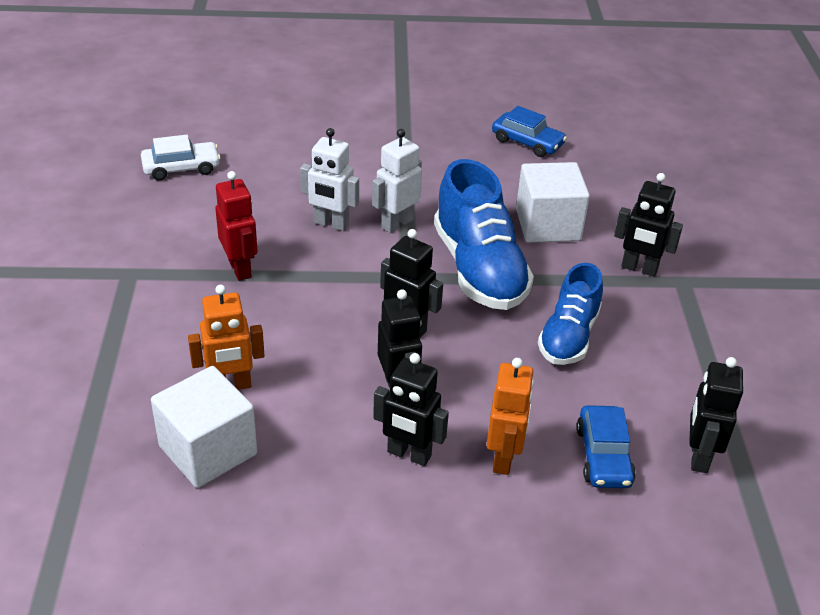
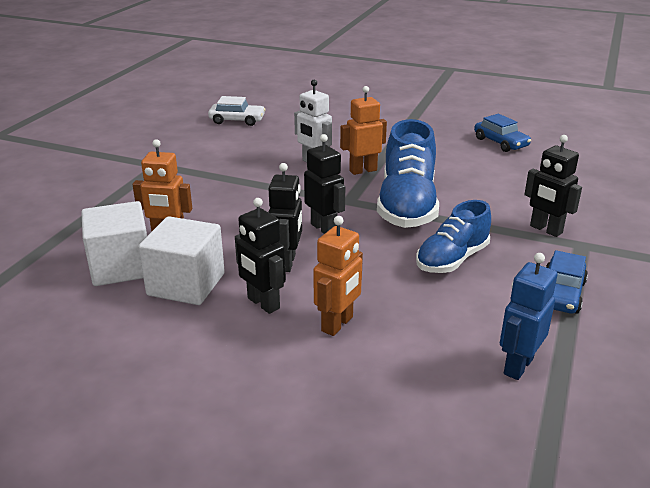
camera: 25 degrees right, 10 degrees down
(240, 268) = (231, 175): red robot -> none
(397, 223) = (363, 170): white robot -> orange robot
(548, 225) = (483, 190): white cube -> white cube (186, 284)
(603, 456) = (426, 344): blue car -> blue car (561, 294)
(698, 456) = (517, 366): black robot -> blue robot

